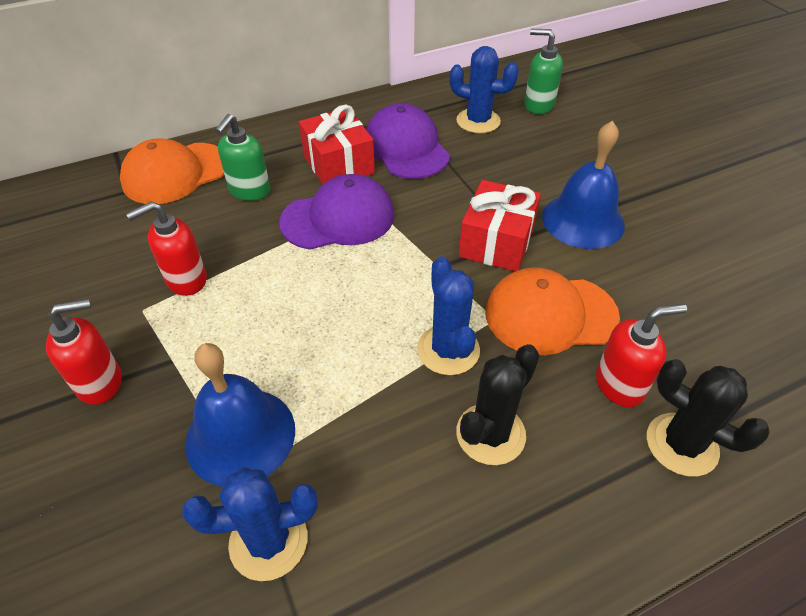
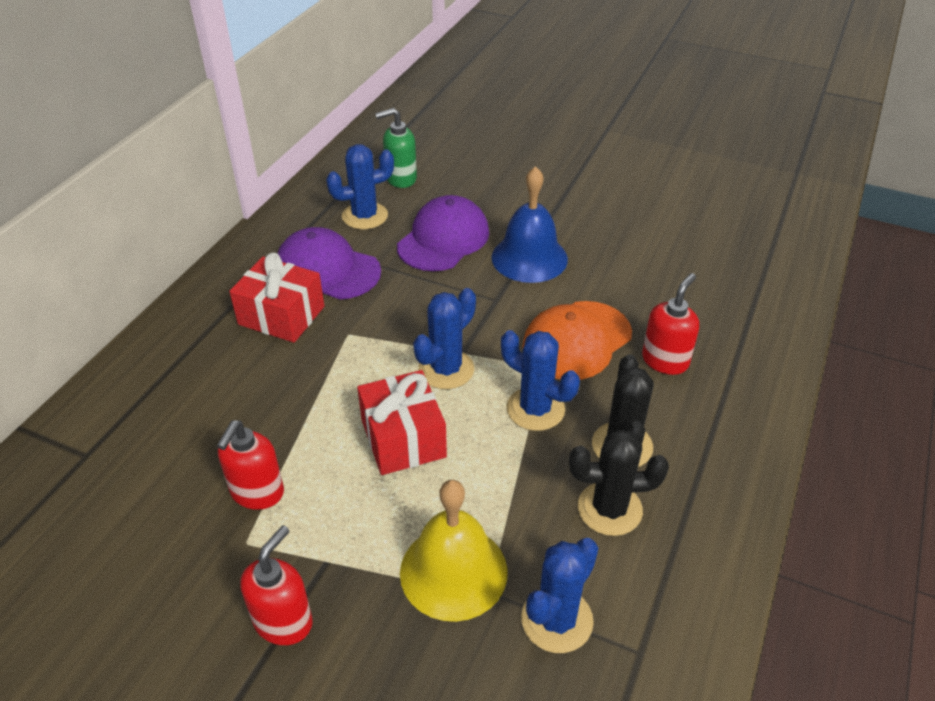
camera: 40 degrees left, 5 degrees down
(175, 173) = (121, 410): orange cap -> none
(240, 435) = (453, 571): blue bell -> yellow bell
(249, 191) = (222, 384): green soap dispenser -> none
(338, 218) = (336, 361): purple cap -> purple cap (443, 239)
(411, 272) = (446, 369): none -> blue cactus
(496, 242) = (485, 309): red gift -> red gift (403, 438)
(681, 444) = (733, 375): black cactus -> black cactus (609, 509)

